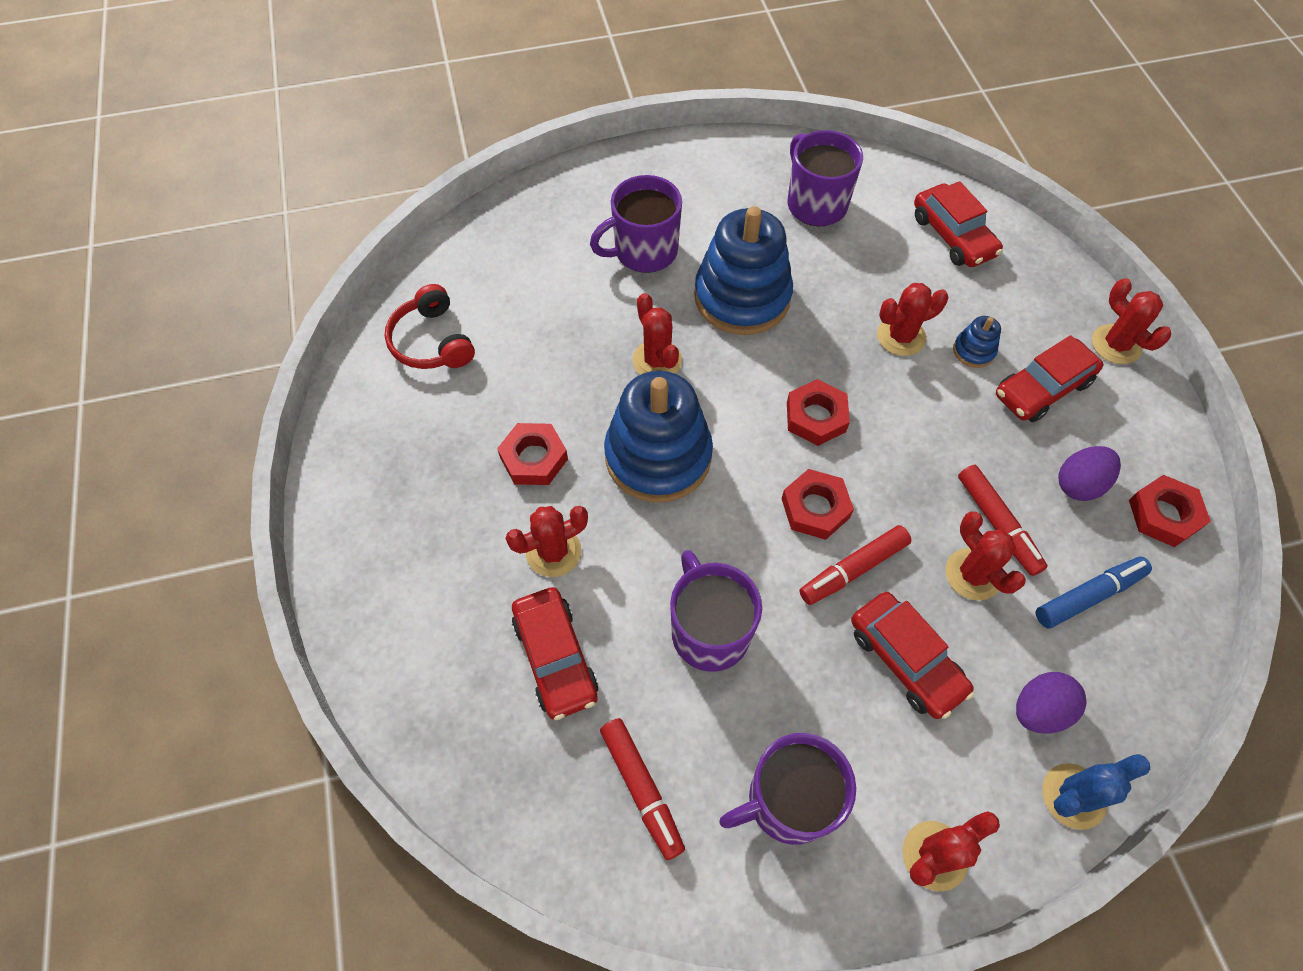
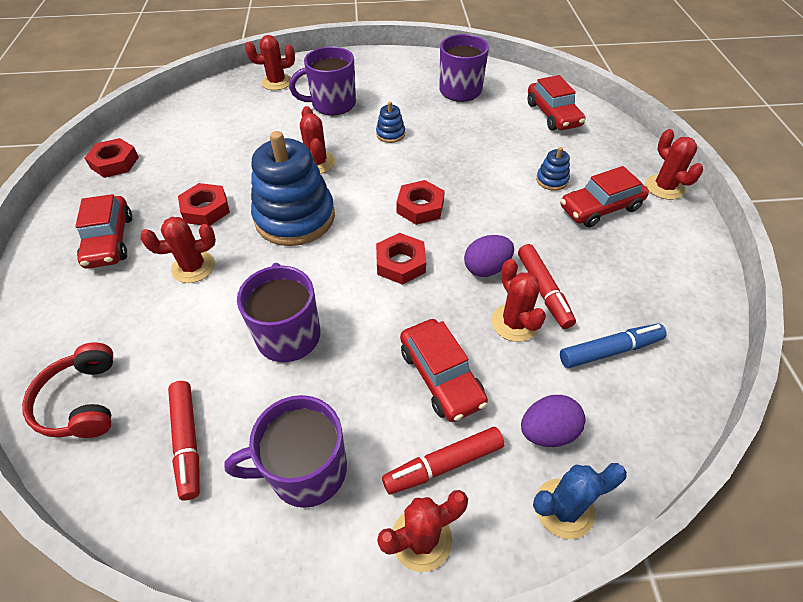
camera: 10 degrees right, 10 degrees down
(432, 341) = (169, 138): red headphones -> red headphones (82, 401)
(555, 658) = (163, 336): red car -> red car (110, 240)
(742, 297) = (390, 134): blue stacking toy -> blue stacking toy, size x0.42
(853, 569) = (417, 307): red marker -> red marker (443, 464)
(901, 336) = (499, 166): red cactus -> red cactus (276, 82)
(1079, 484) = (617, 272): purple egg -> purple egg (486, 268)
(1163, 514) = (685, 301): red nut -> red nut (114, 162)

